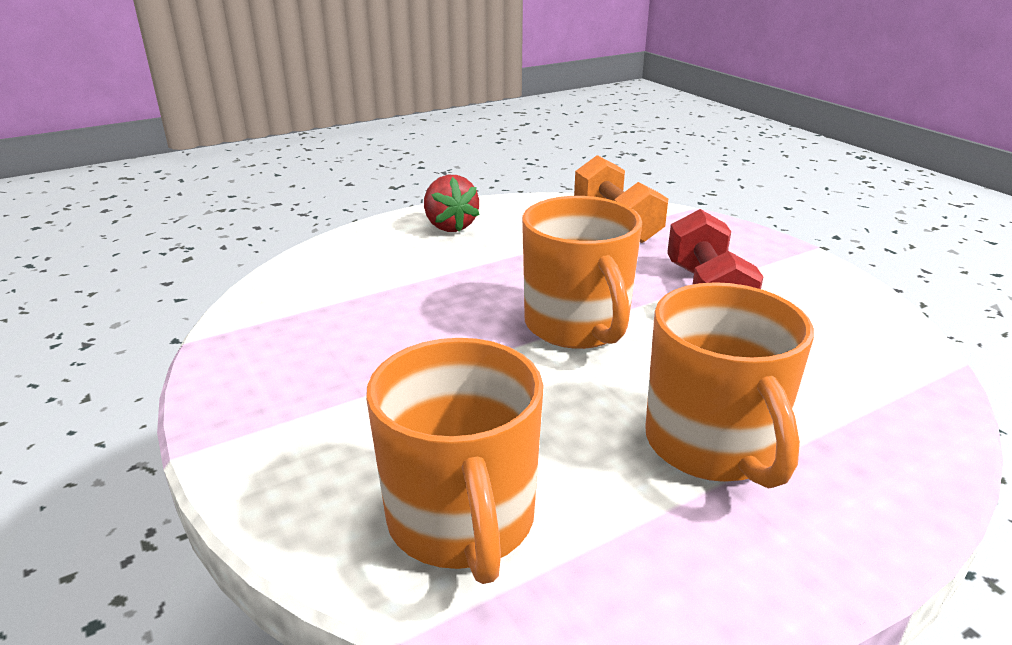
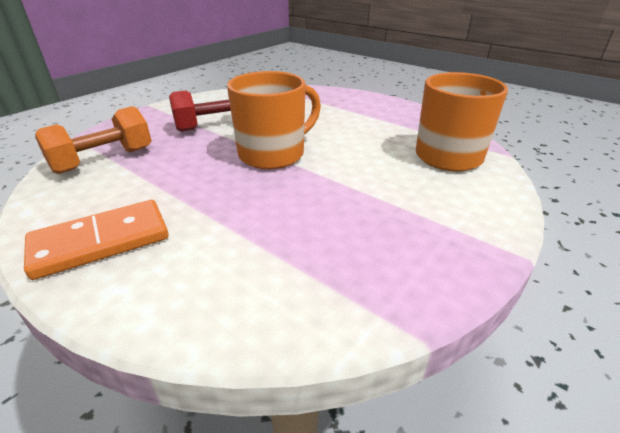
camera: 110 degrees left, 5 degrees up
(450, 226) = (101, 242): red strawberry -> orange domino
(712, 445) = (352, 118): orange mug -> none

